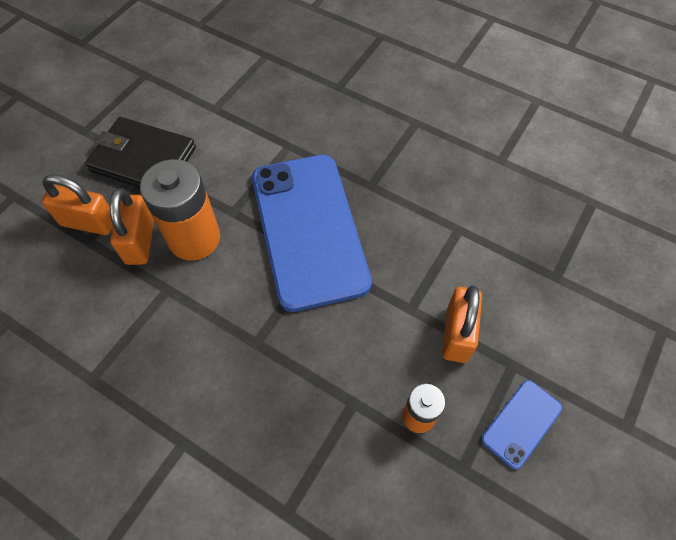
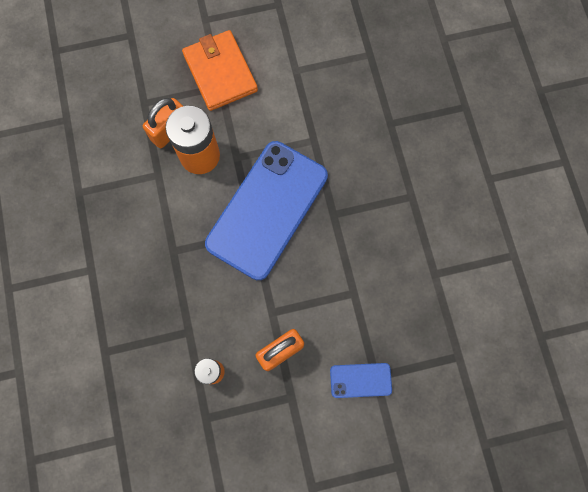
camera: 45 degrees right, 15 degrees up
(89, 222) = (154, 91): orange padlock -> none
(143, 159) = (220, 72): black wallet -> orange wallet
(521, 423) = (259, 429): blue phone -> blue phone (360, 380)

